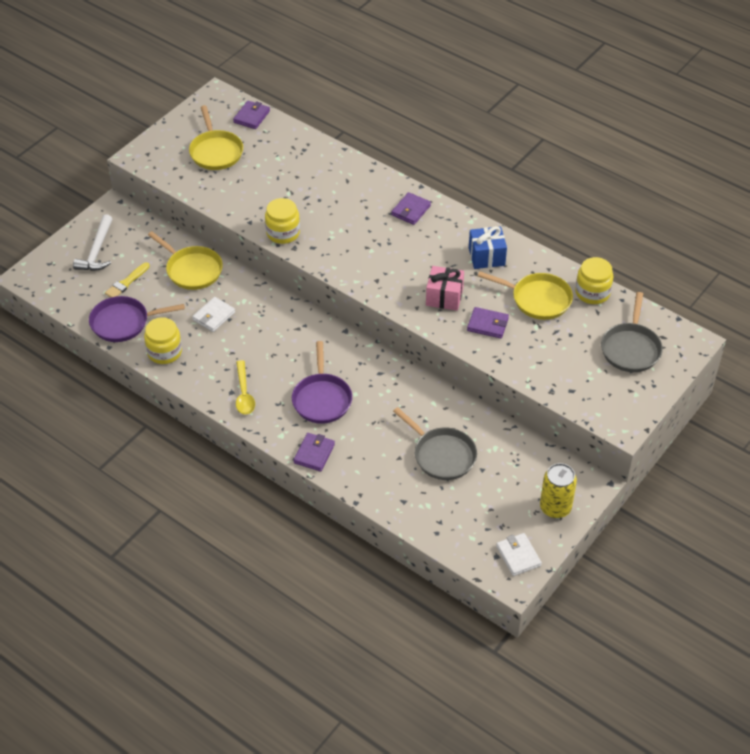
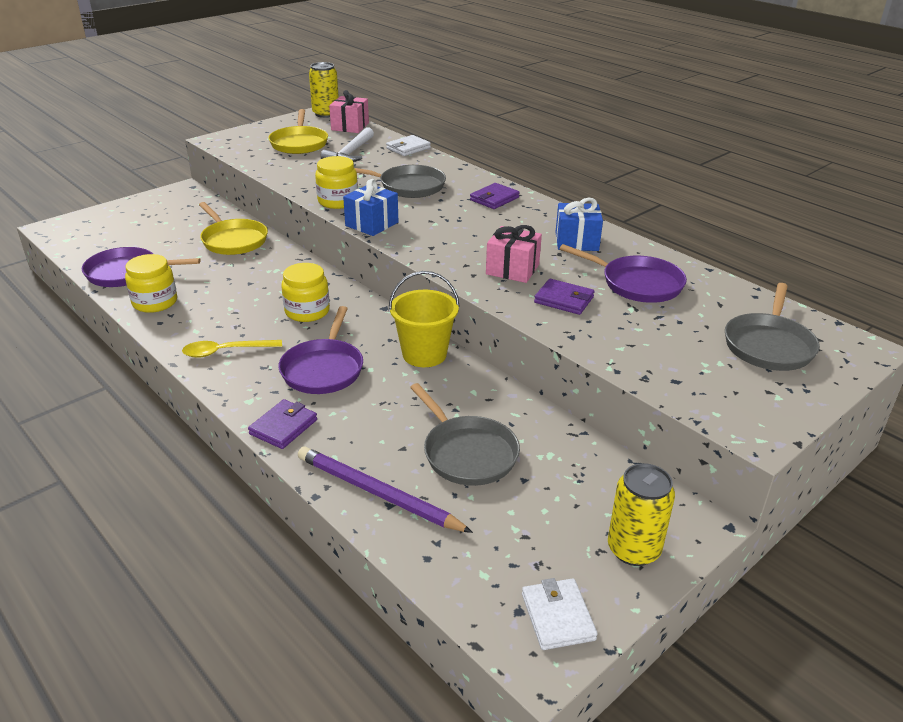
camera: 10 degrees right, 15 degrees down
(97, 251) = (142, 217): white hammer -> white hammer (350, 153)
(126, 282) = (154, 242): yellow brush -> none
(214, 316) = (233, 278): white wallet -> white wallet (408, 148)
(220, 97) = (326, 114): none -> yellow can
(244, 393) = (226, 351): yellow spoon -> yellow spoon turned 75 degrees clockwise
(251, 117) = (350, 126): purple wallet -> pink gift
(321, 259) = (372, 224): none -> blue gift
(334, 203) = (408, 186): none -> grey pan
(389, 373) = (424, 354): none -> yellow bucket
(394, 494) = (377, 493): none -> purple pencil
(537, 299) = (637, 284): yellow pan -> purple pan
(592, 292) = (713, 285): yellow jar -> yellow jar (307, 311)

